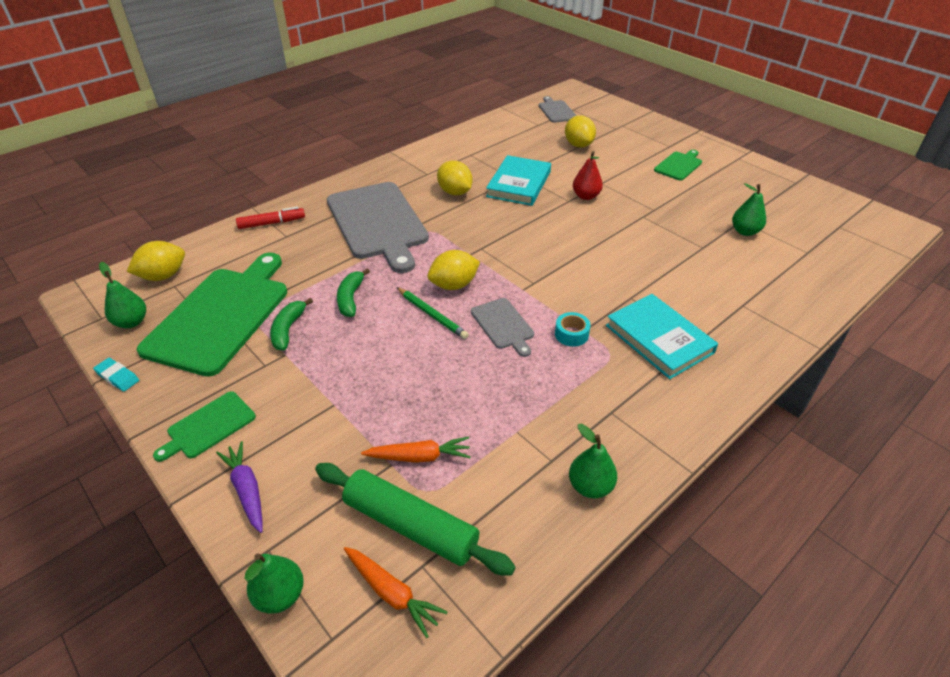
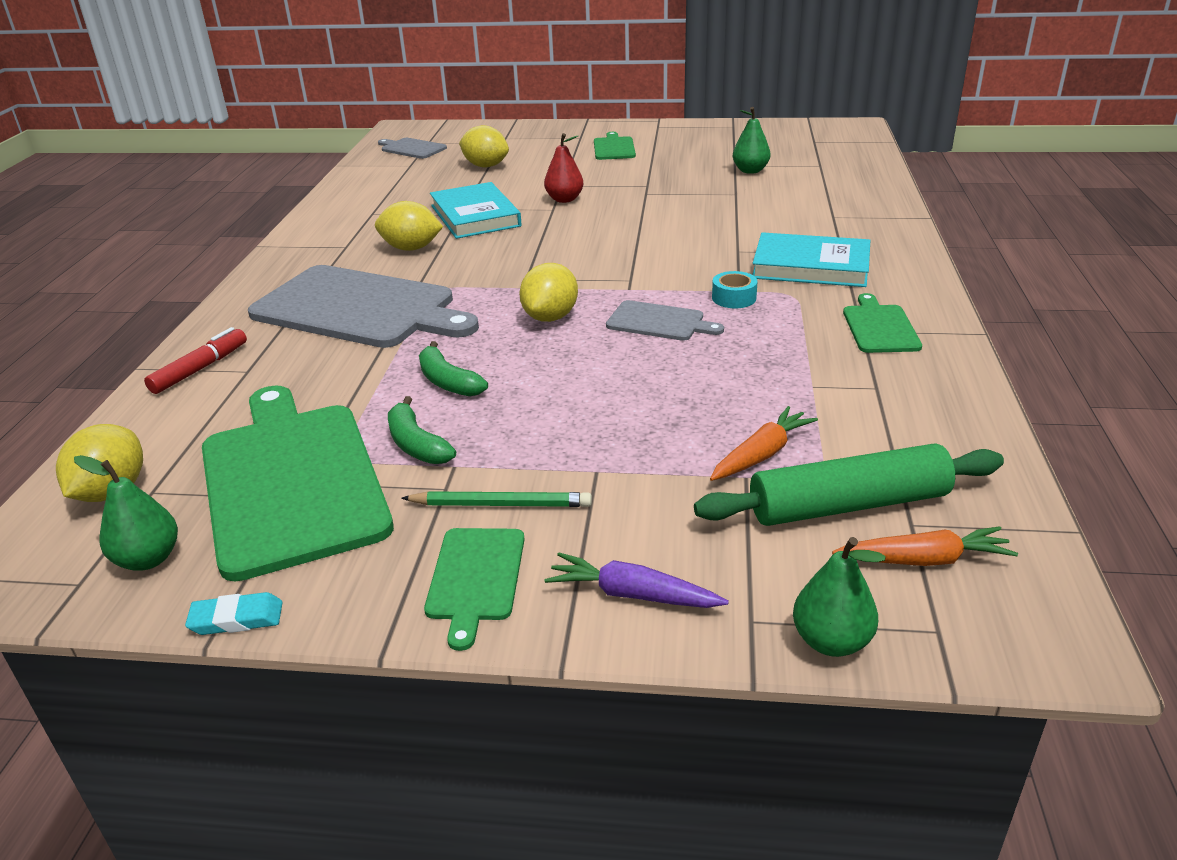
camera: 40 degrees left, 10 degrees down
(432, 315) = (570, 349): green pencil -> green pencil (501, 504)
(590, 486) = (935, 385): green pear -> none
(626, 417) = (880, 327): none -> green cutting board

